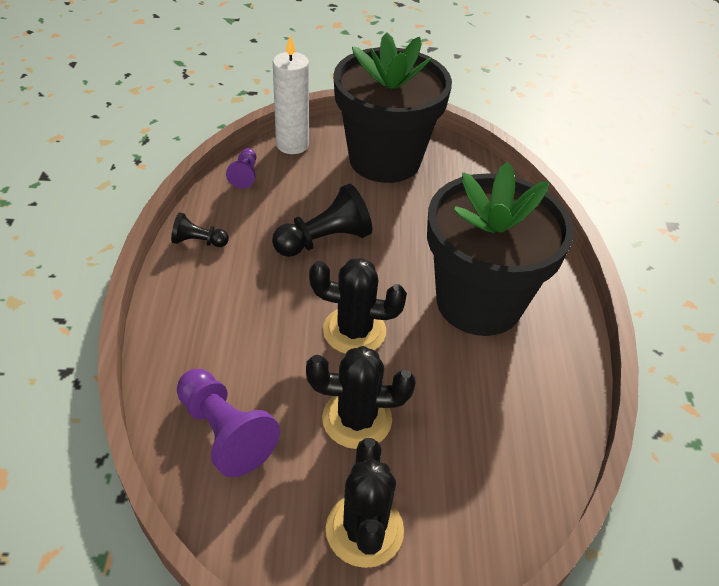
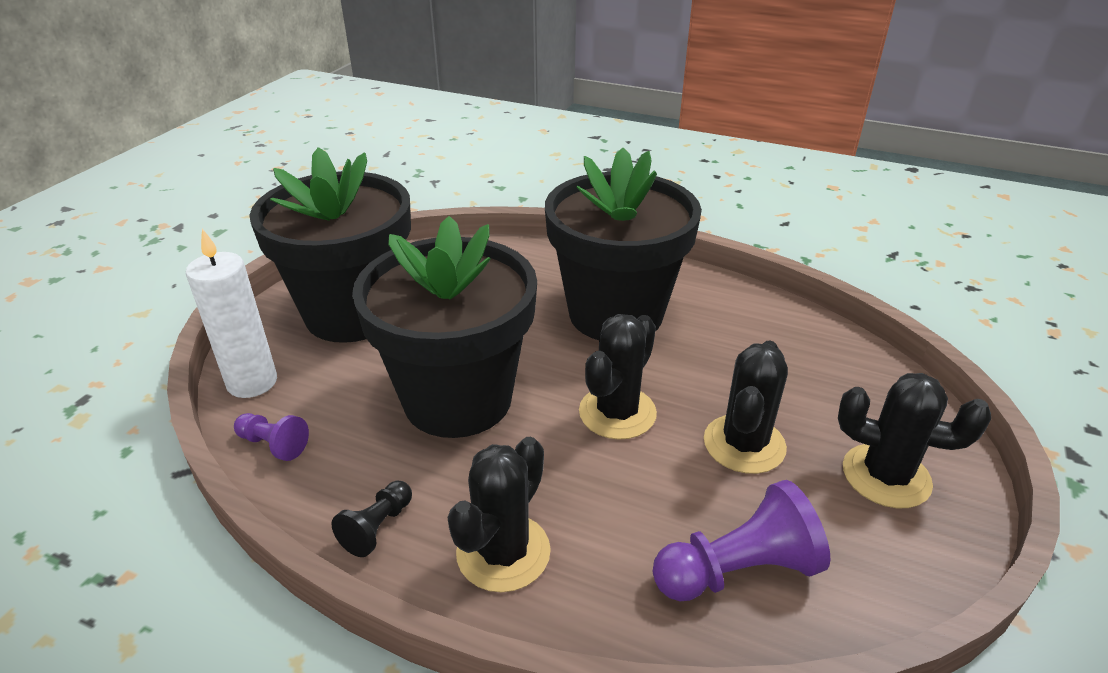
camera: 65 degrees left, 10 degrees down
(199, 303) = (503, 552): none -> black cactus
(324, 240) = (458, 399): black pawn -> black flower pot

